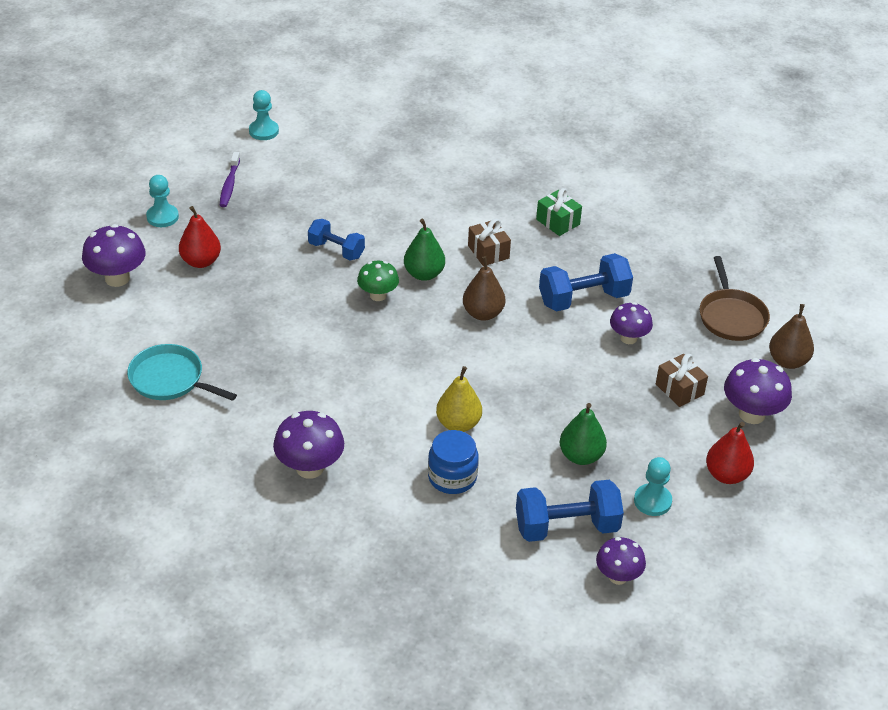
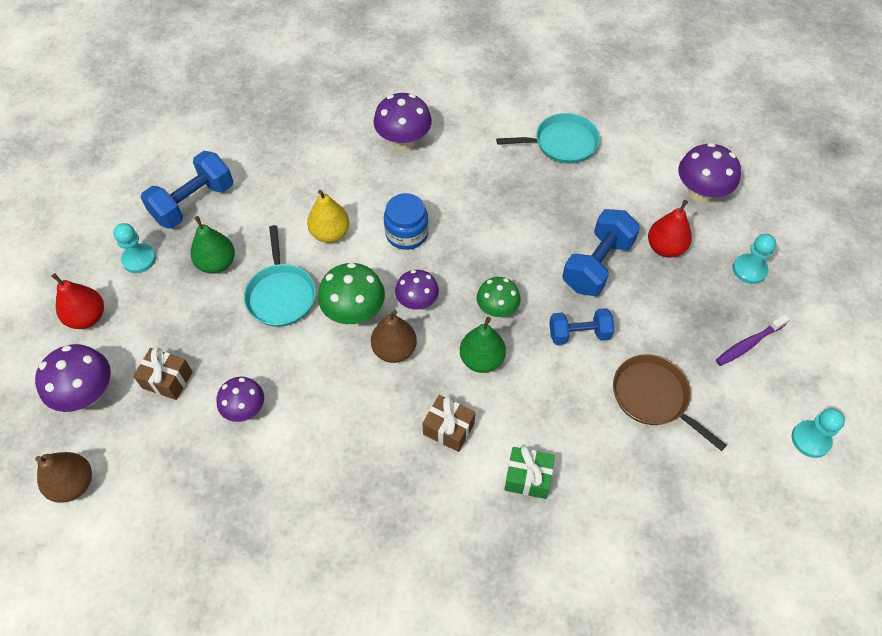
camera: 145 degrees right, 15 degrees up
(229, 185) = (748, 344): purple toothbrush -> purple toothbrush turned 90 degrees counterclockwise
(452, 477) = (301, 191): blue jar -> blue jar (406, 233)
(491, 353) = (354, 312): none -> green mushroom
(542, 399) = (281, 295): none -> turquoise pan
(558, 222) = (414, 525): green gift -> green gift (527, 478)
(583, 299) = (317, 430): blue dumbbell -> blue dumbbell (597, 265)
(618, 576) = (136, 190): purple mushroom -> purple mushroom (417, 302)
(731, 316) = (155, 509): brown pan -> brown pan (653, 397)

